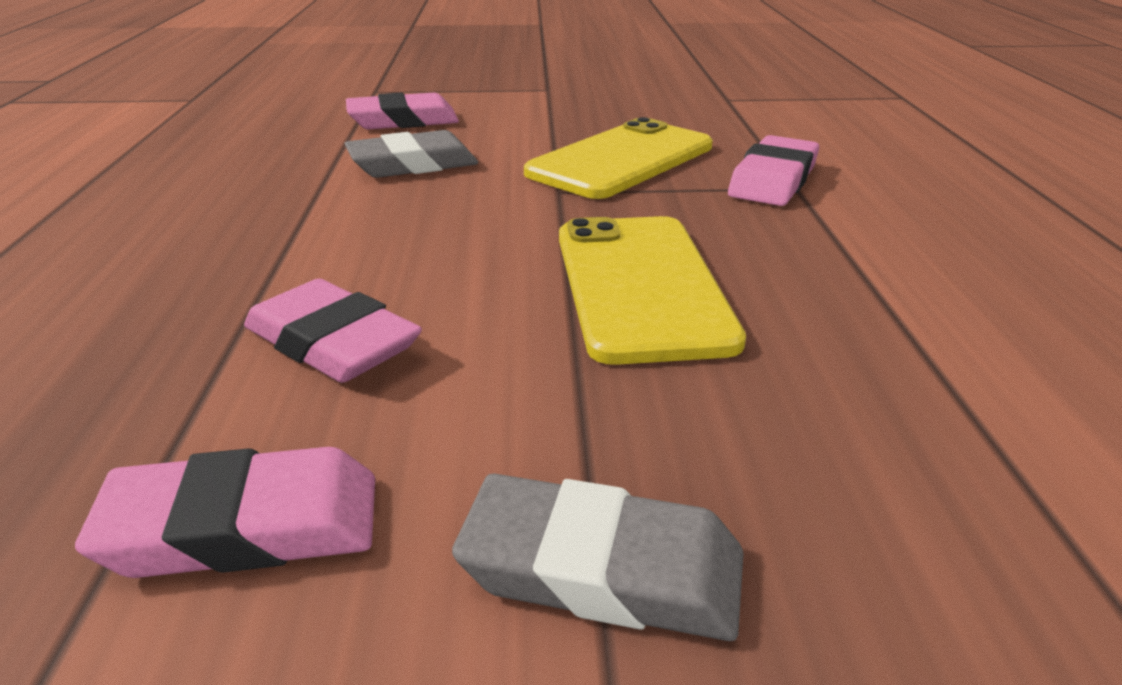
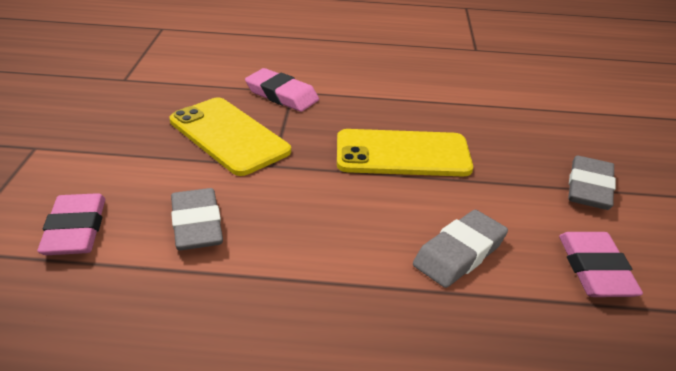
camera: 85 degrees left, 5 degrees up
(332, 343) = (459, 253): pink eraser -> grey eraser

